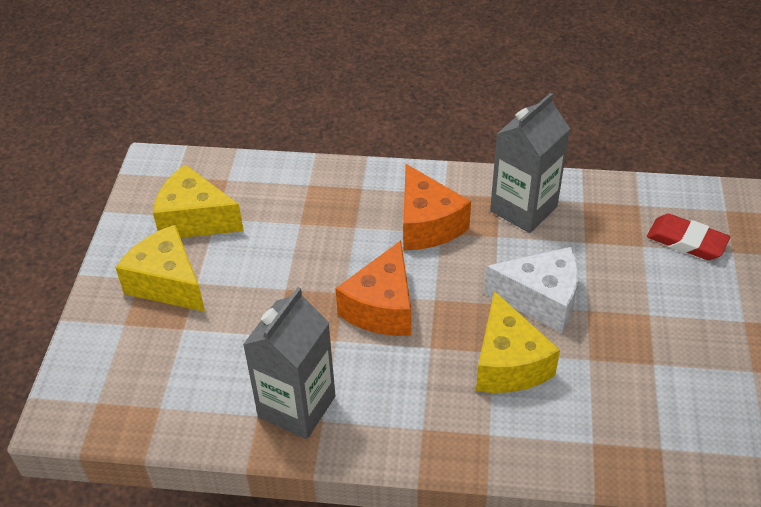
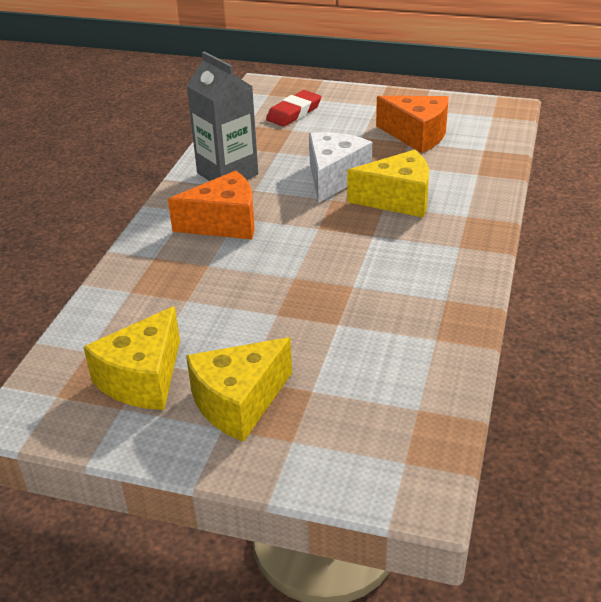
camera: 80 degrees left, 10 degrees down
(297, 406) = (428, 313): grey carton -> none
(382, 307) = (320, 256): orange cheese -> orange cheese (417, 135)

